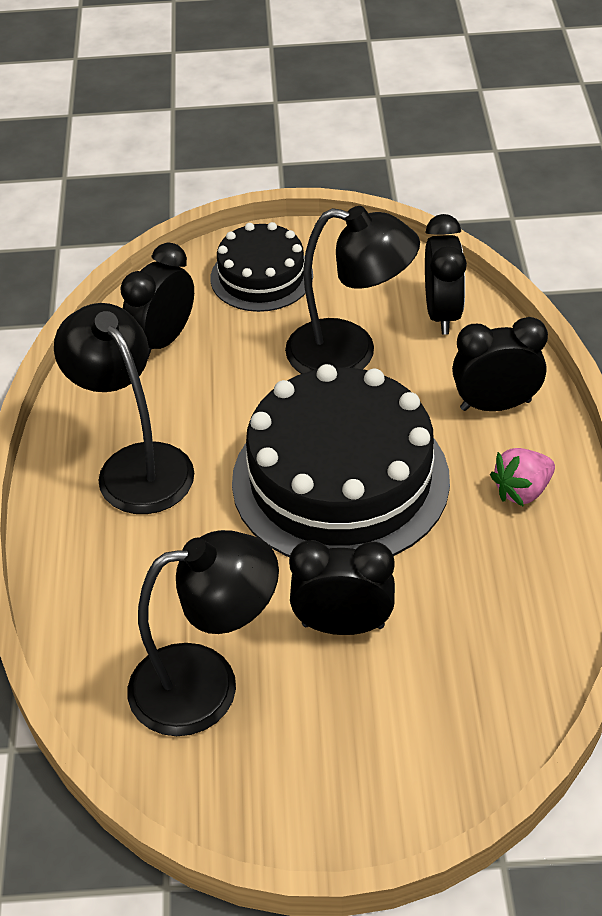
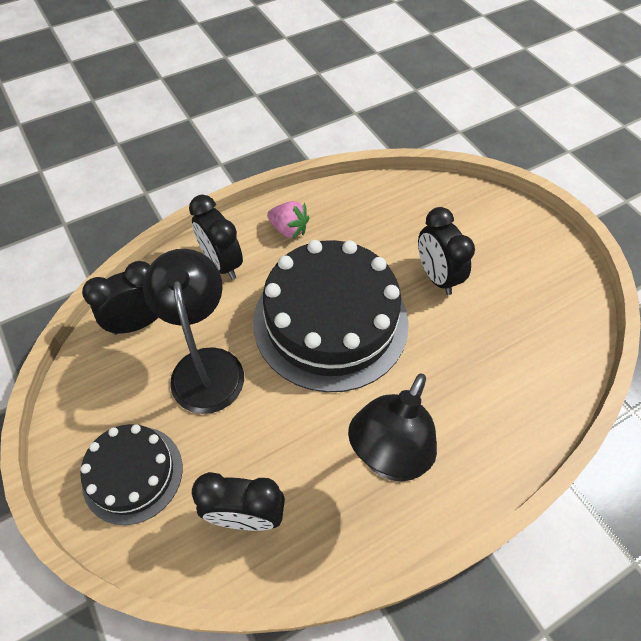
camera: 120 degrees left, 10 degrees up
(206, 685) = (520, 324): black lamp -> none

